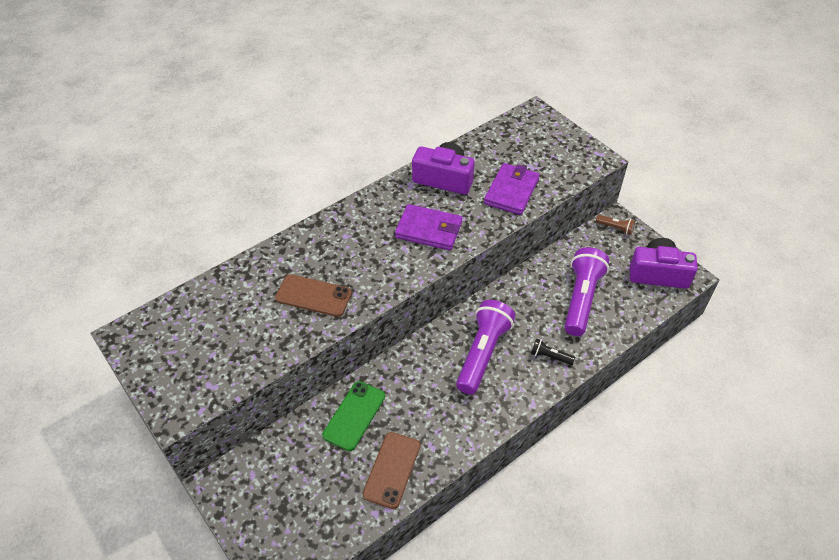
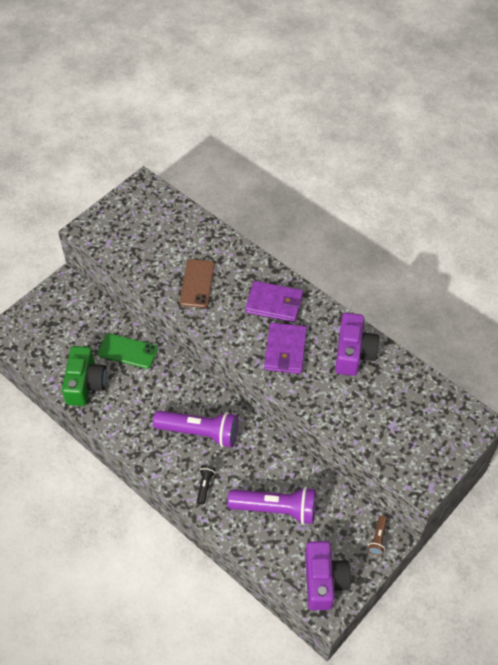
camera: 80 degrees right, 5 degrees up
(392, 470) = (85, 383): brown phone -> green camera
(511, 191) = (351, 410): purple wallet -> purple wallet (274, 303)

